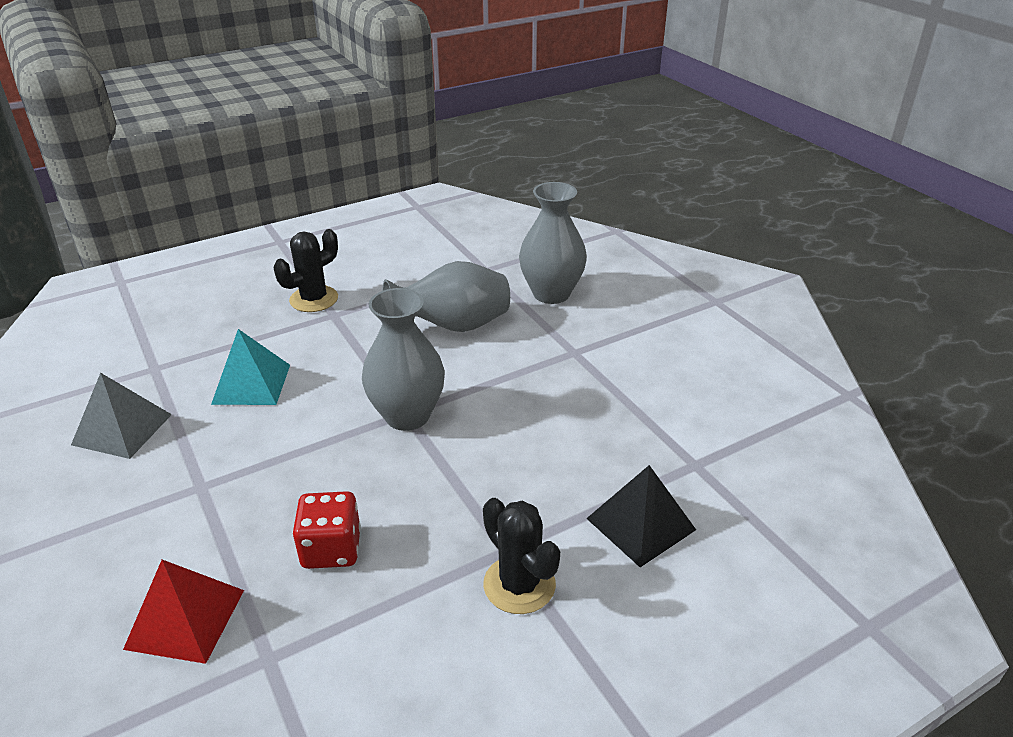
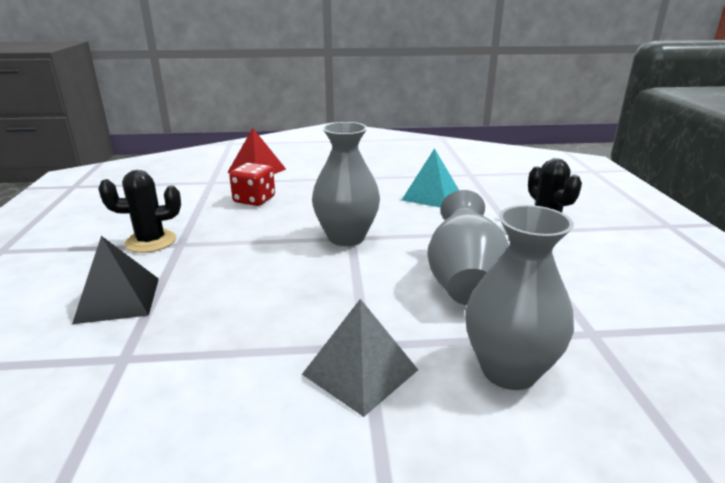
camera: 115 degrees right, 10 degrees down
(122, 429) = (411, 165): grey pyramid -> grey pyramid (360, 371)

